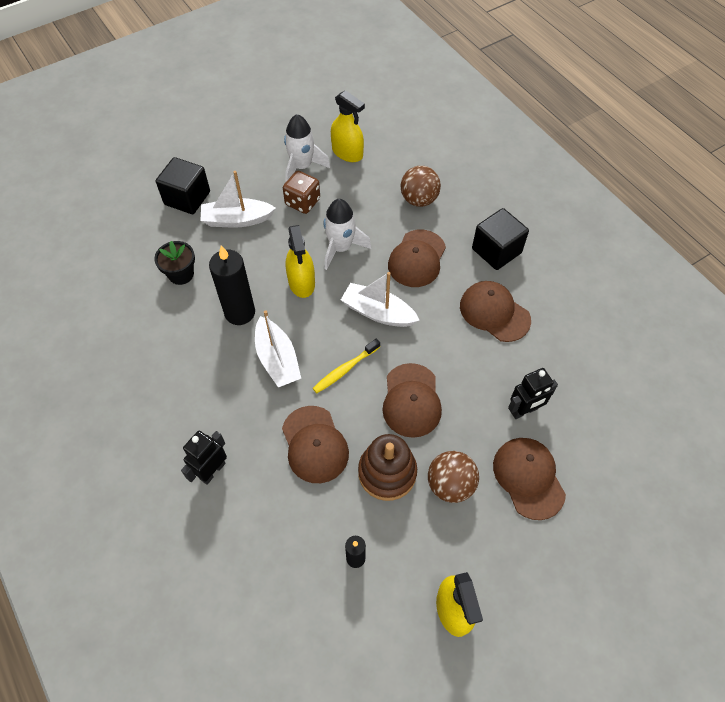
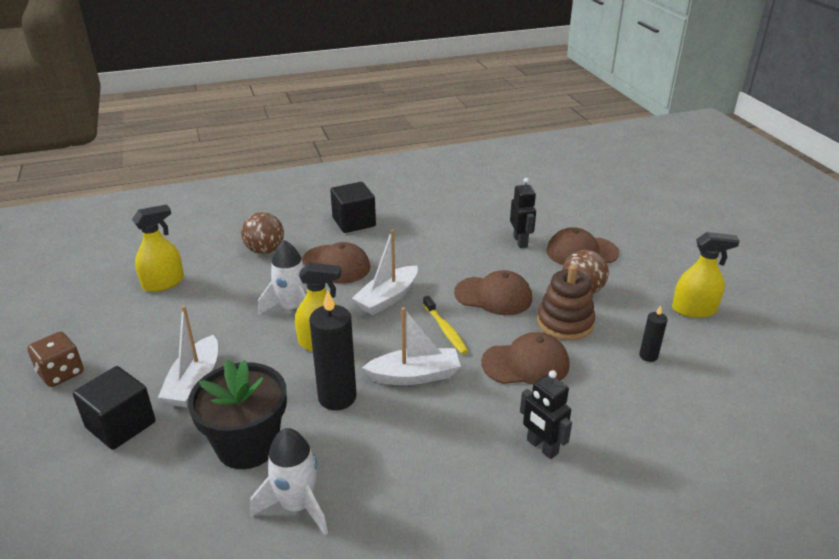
camera: 75 degrees left, 25 degrees down
(181, 274) = (247, 445): black flower pot -> black flower pot, size x1.74
(302, 167) = (155, 318): white rocket -> white rocket (297, 505)
(302, 202) = (208, 325): brown dice -> brown dice (61, 373)
(494, 312) = (419, 236): brown cap -> none

